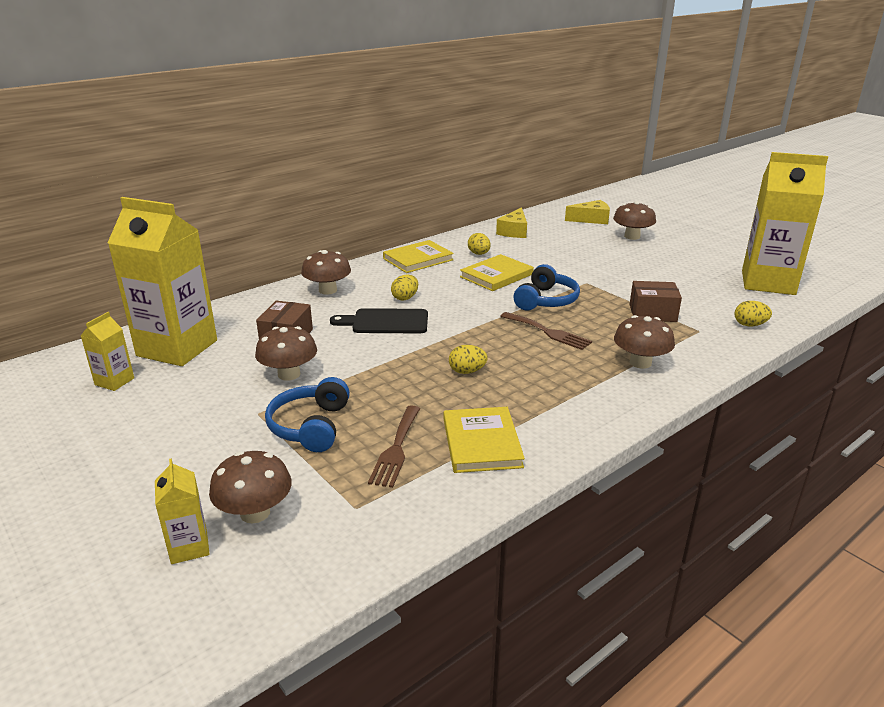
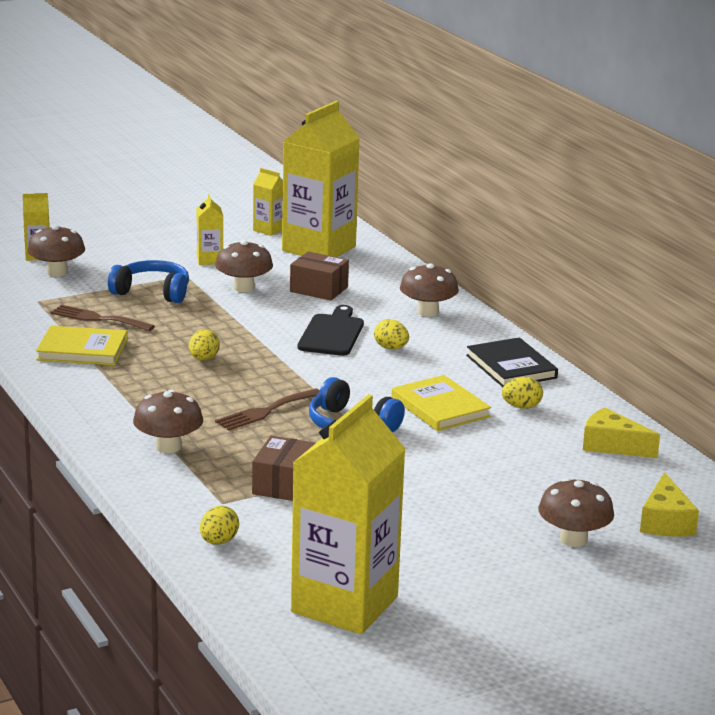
camera: 100 degrees right, 5 degrees down
(208, 405) = (210, 260): none -> yellow carton
(418, 259) = (511, 367): yellow book -> black book

